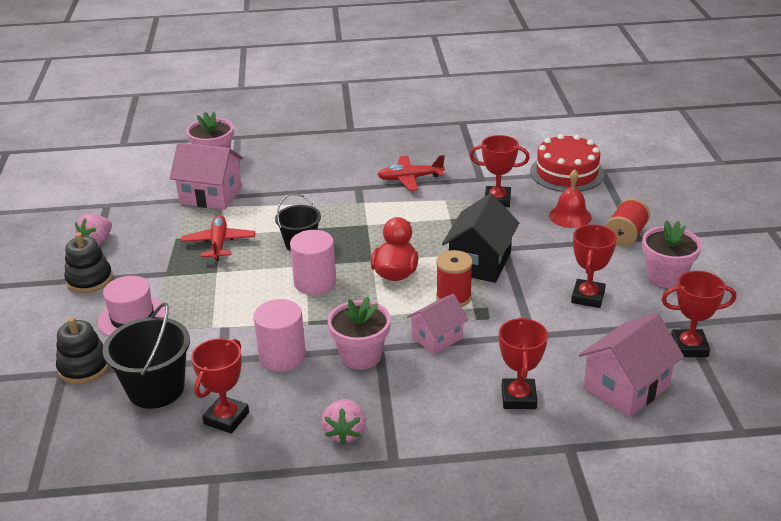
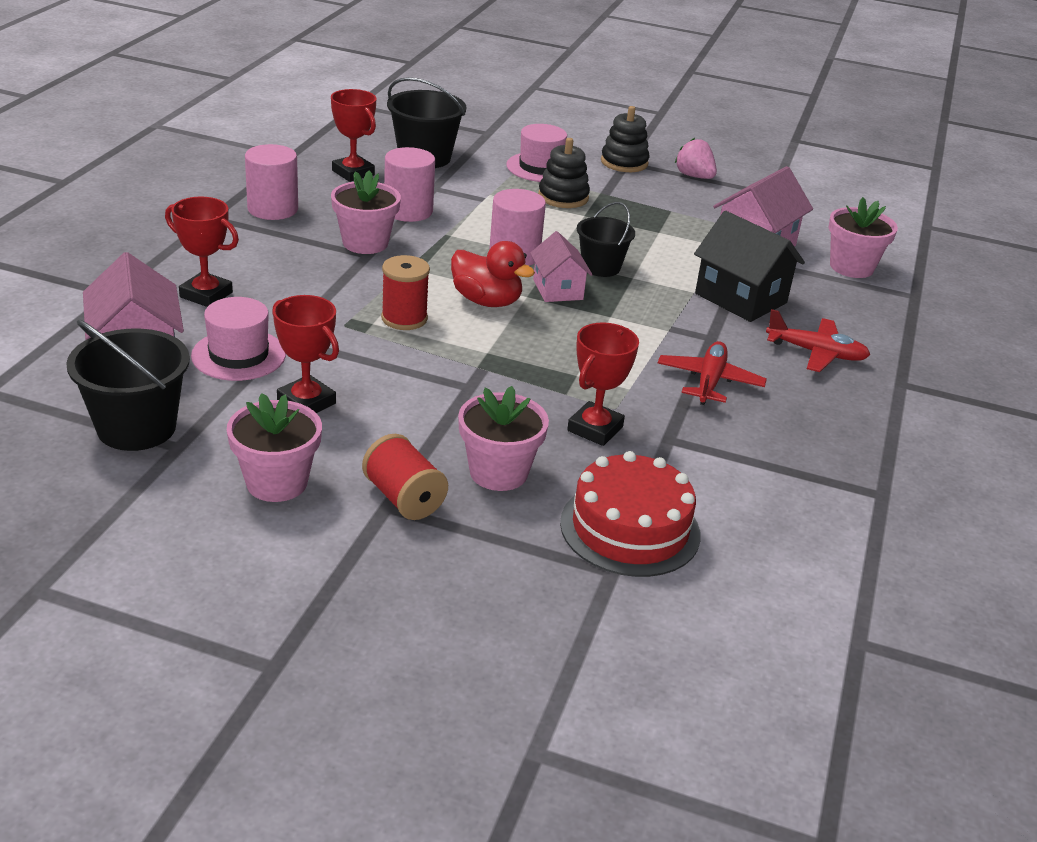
camera: 110 degrees right, 0 degrees up
(84, 367) = (486, 140): black stacking toy -> black stacking toy (563, 197)
(219, 243) = (640, 227): red plane -> red plane (816, 353)
(345, 432) = (273, 209): pink strawberry -> pink cylinder
(437, 338) = (346, 286): pink house -> pink house (558, 289)
(480, 262) = (454, 358): black house -> black house (741, 298)
(570, 216) = (498, 472): red bell -> pink flower pot
(573, 345) = (239, 355): none -> pink hat
(689, 347) = (136, 427): red trophy -> black bucket

